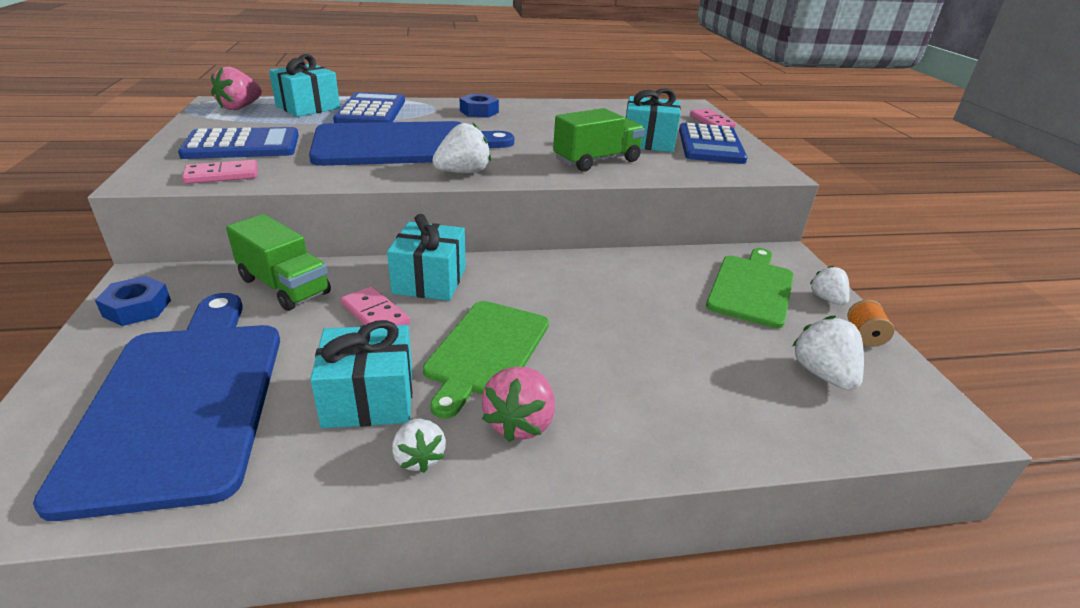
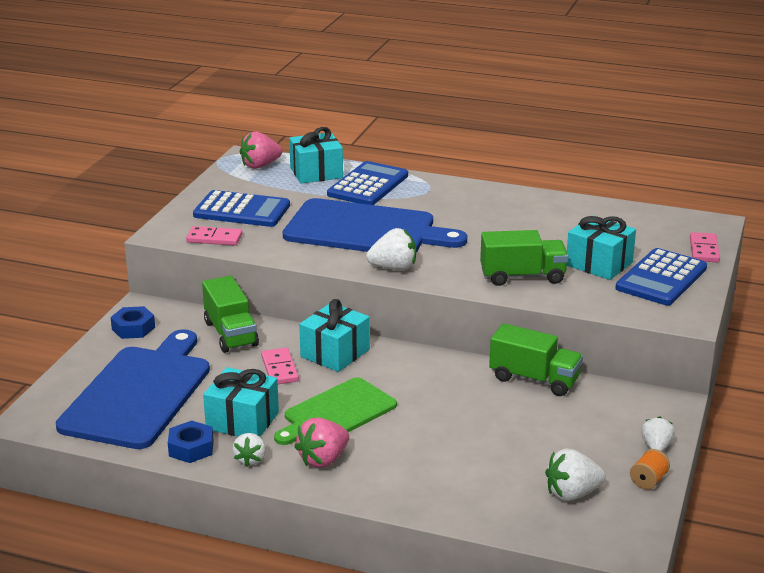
camera: 30 degrees right, 5 degrees down
(479, 112) = (467, 200): blue nut -> blue nut (191, 448)
(653, 261) = (534, 379): none -> green truck
(752, 288) = (597, 422): green cutting board -> none
(823, 374) = (572, 494): white strawberry -> white strawberry turned 120 degrees counterclockwise

